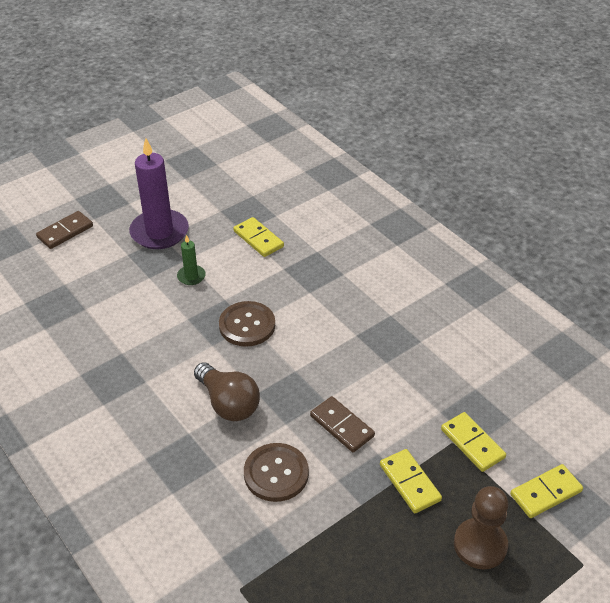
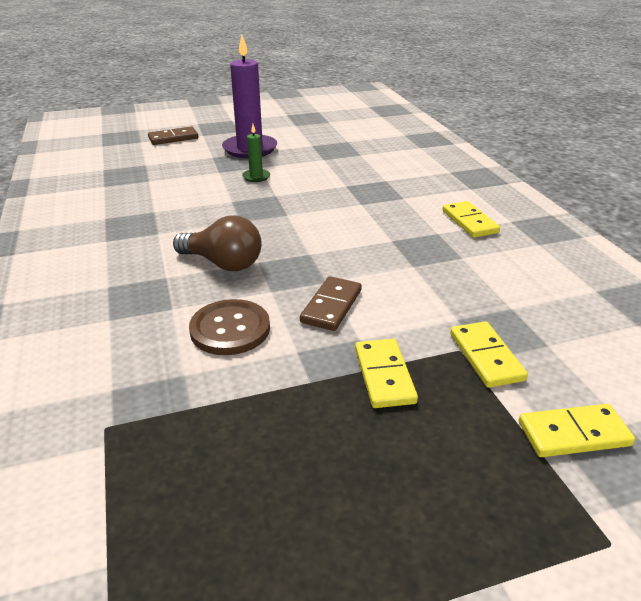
camera: 20 degrees right, 10 degrees down
(228, 403) = (223, 263): brown light bulb -> brown light bulb turned 45 degrees counterclockwise
(247, 325) = (284, 214): brown button -> none
(258, 239) = (335, 165): yellow domino -> yellow domino (469, 222)
(341, 426) = (331, 306): brown domino -> brown domino turned 45 degrees clockwise
(480, 545) = (450, 469): brown pawn -> none

